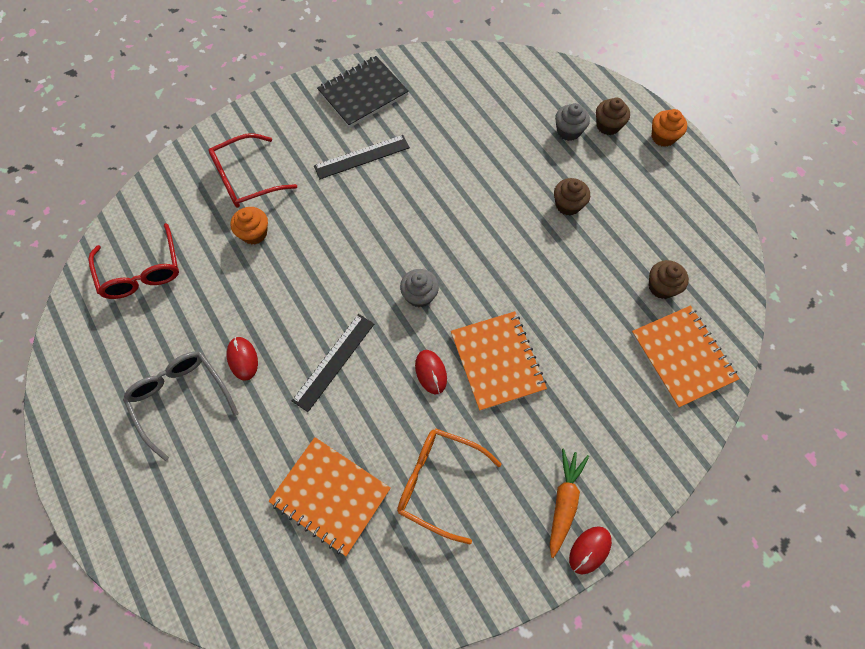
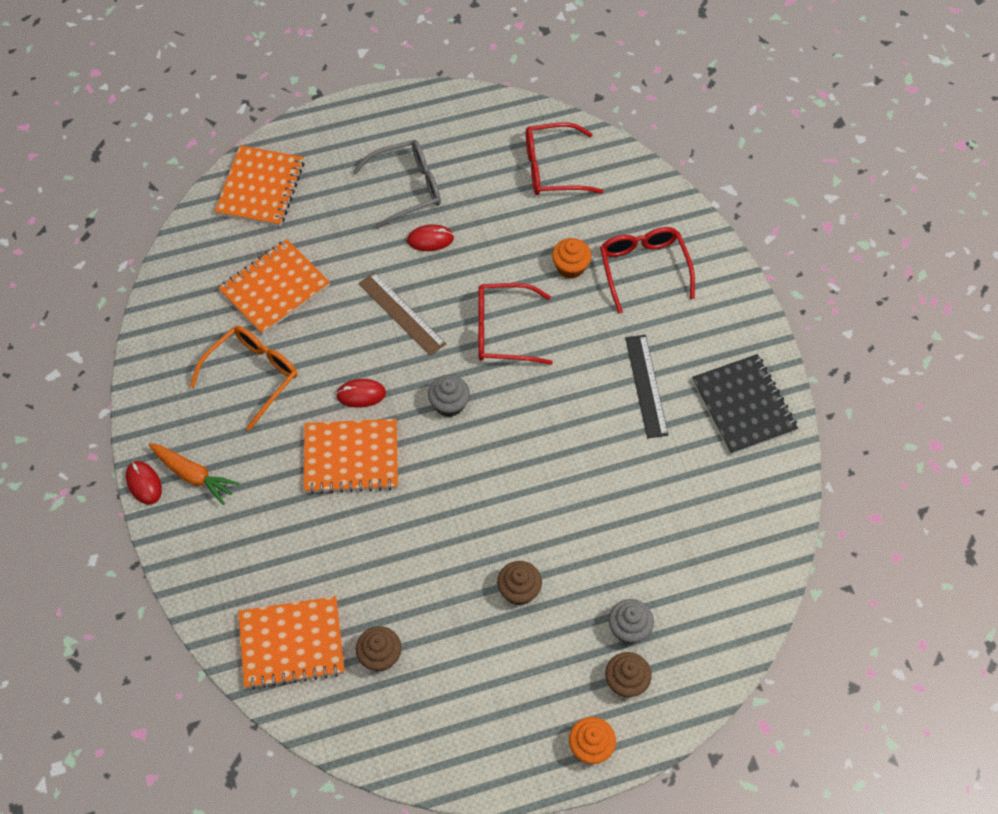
camera: 105 degrees right, 5 degrees down
(199, 559) = (261, 188): none -> orange notebook
(334, 271) = (503, 331): none -> red glasses
(334, 361) = (401, 313): black ruler -> brown ruler

